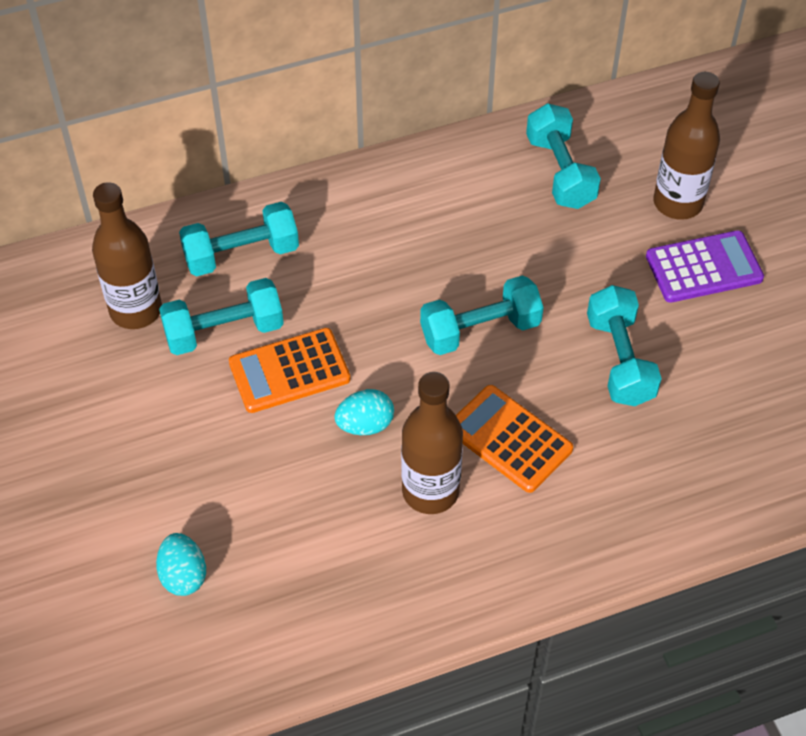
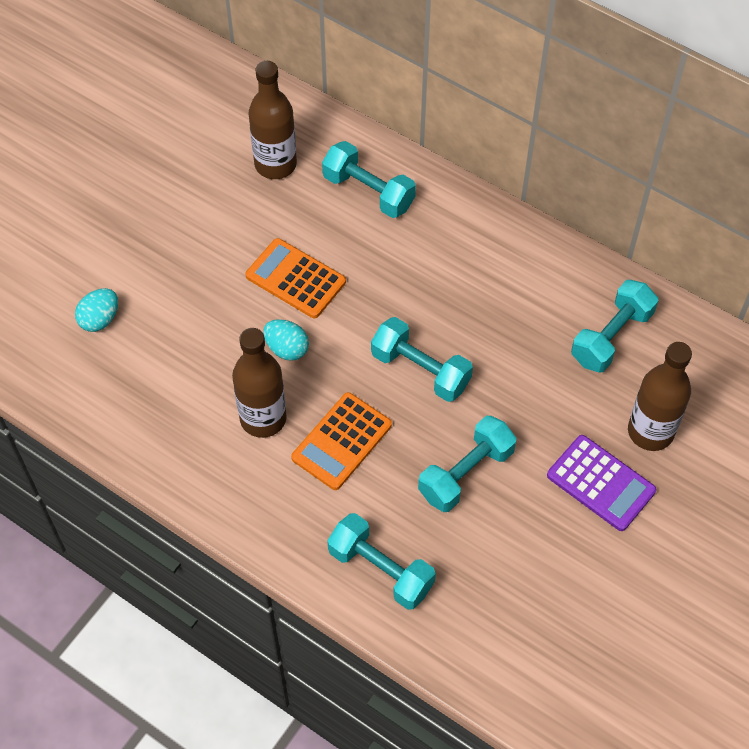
camera: 55 degrees right, 5 degrees up
(224, 331) = (298, 222): turquoise dumbbell -> turquoise dumbbell (381, 570)
(509, 439) = (341, 441): orange calculator -> orange calculator turned 150 degrees counterclockwise

